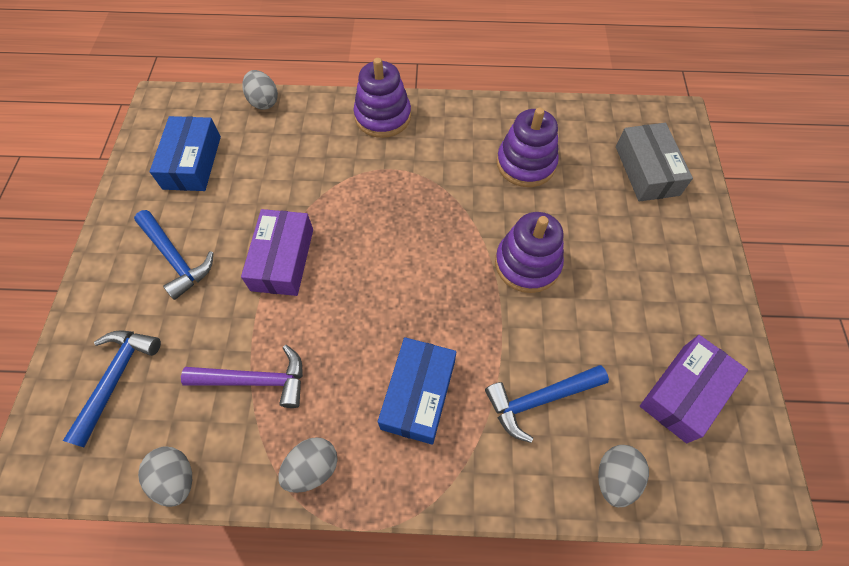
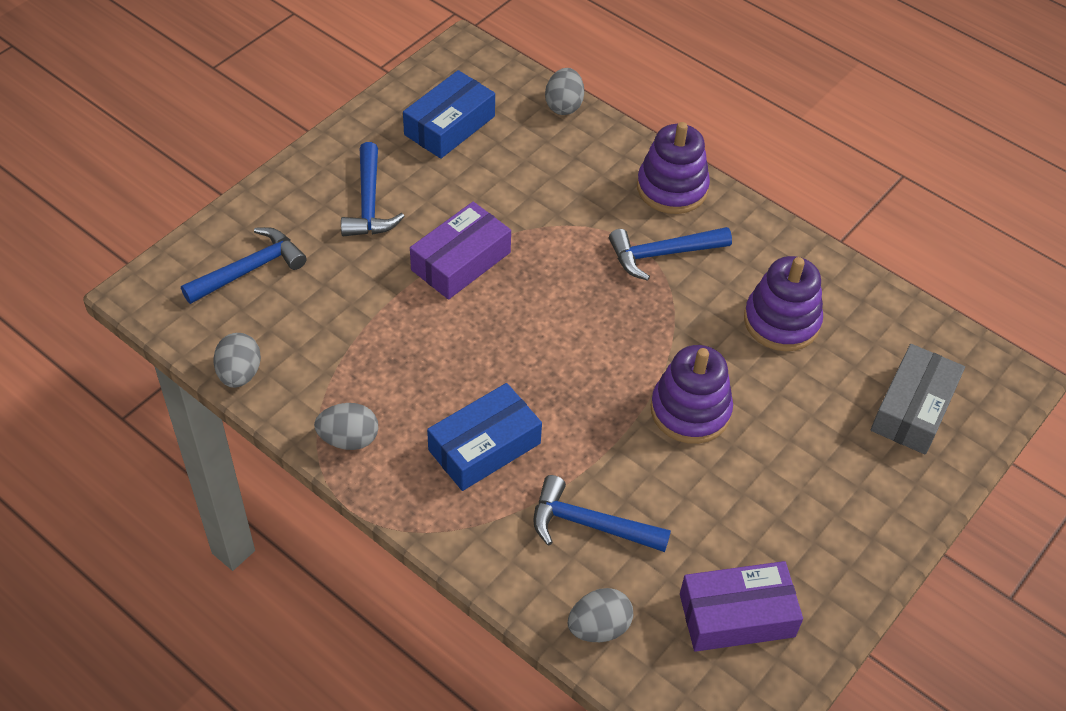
camera: 35 degrees right, 10 degrees down
(255, 380) = (357, 344): purple hammer -> none
(415, 165) = (662, 254): none -> blue hammer

